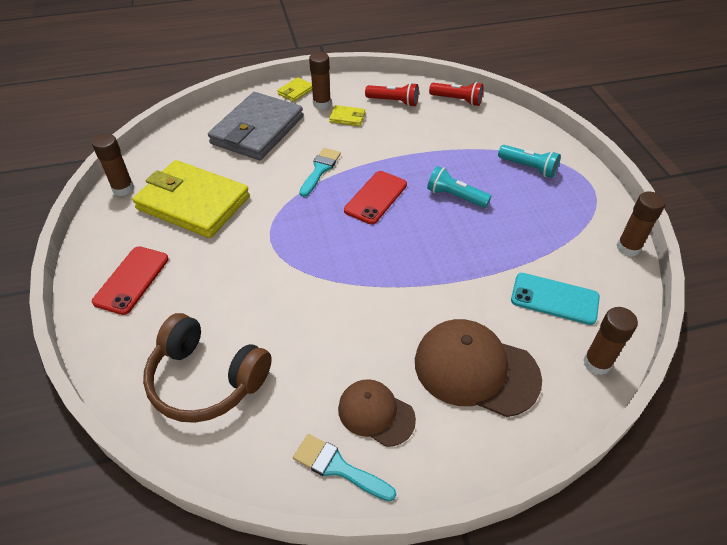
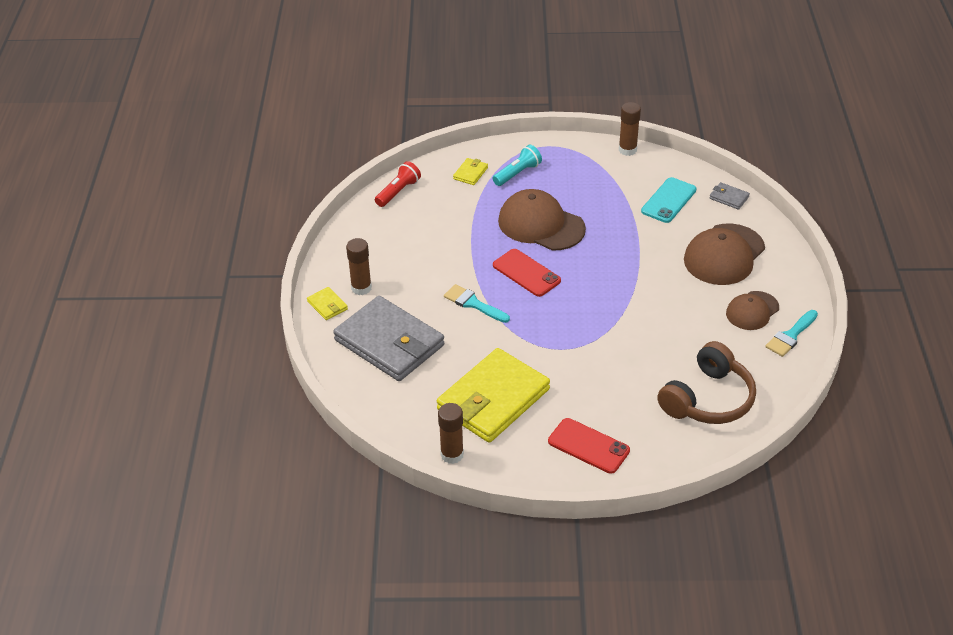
camera: 75 degrees left, 5 degrees down
(347, 117) = (395, 273): yellow wallet -> yellow wallet (470, 173)
(393, 102) = (381, 235): red flashlight -> none
(455, 196) = (541, 225): turquoise flashlight -> brown cap
(596, 363) = (729, 198): brown glue stick -> grey wallet

